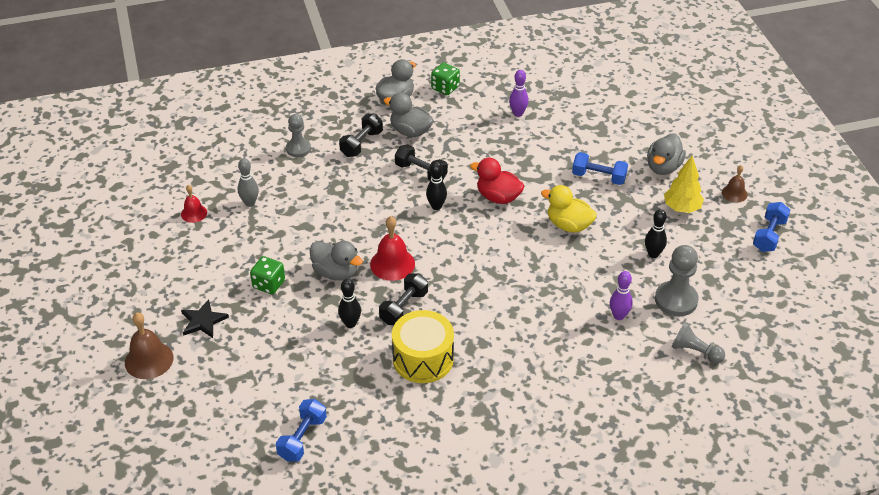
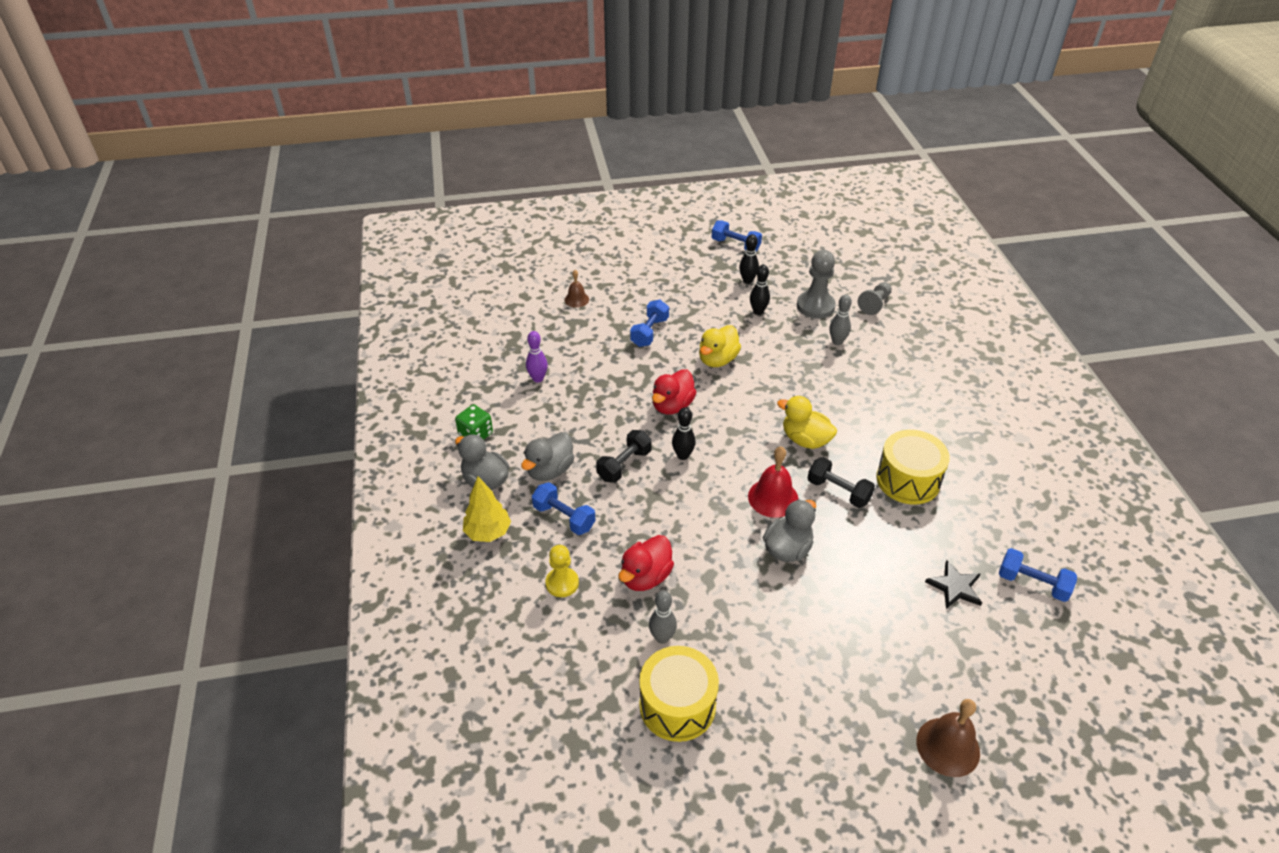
camera: 85 degrees left, 0 degrees up
(194, 213) = (677, 705): red bell -> yellow drum
(203, 321) = (875, 686): black star -> black star (955, 587)
(269, 284) = (809, 615): green dice -> none
(298, 149) = (562, 583): grey pawn -> yellow pawn
(305, 191) = (645, 577): none -> red duck
(350, 324) = (865, 538): black bowling pin -> black bowling pin (747, 280)
(361, 144) = (564, 517): black dumbbell -> blue dumbbell
(467, 287) = (805, 440): none -> yellow duck
(619, 316) = (837, 342): purple bowling pin -> grey bowling pin
(663, 167) = (640, 290): grey duck -> none
(681, 208) = (698, 287): yellow tree -> yellow tree (488, 532)
(734, 193) = (681, 255): brown bell -> brown bell (576, 299)

